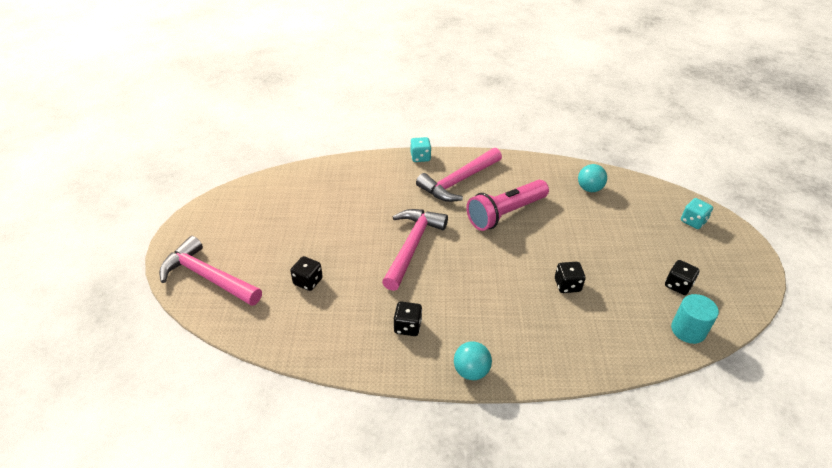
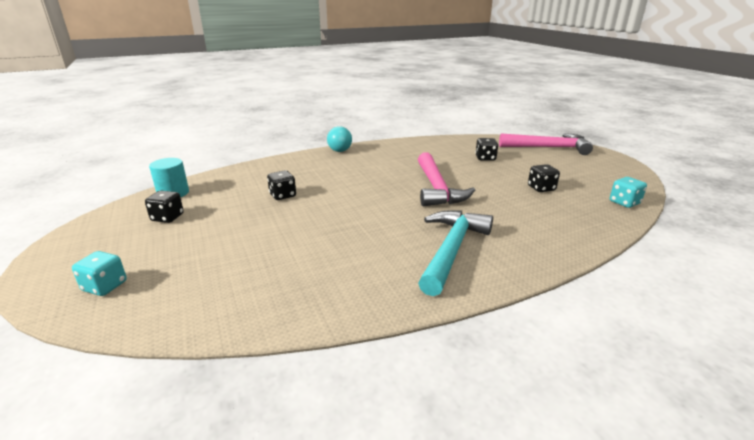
camera: 155 degrees right, 15 degrees down
(407, 326) = (394, 156): black dice -> black dice (541, 188)
(420, 157) = (534, 266): turquoise dice -> turquoise dice (624, 202)
(458, 181) = (452, 249): pink hammer -> turquoise hammer
(505, 213) = (368, 231): pink flashlight -> none
(589, 189) = (264, 291): turquoise ball -> none

